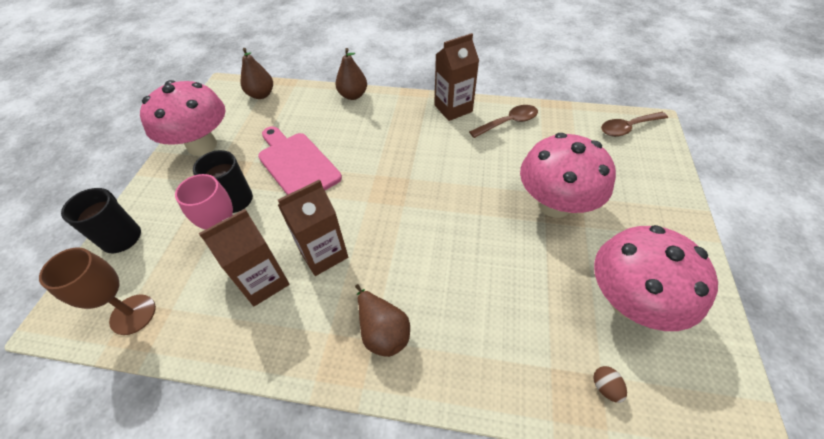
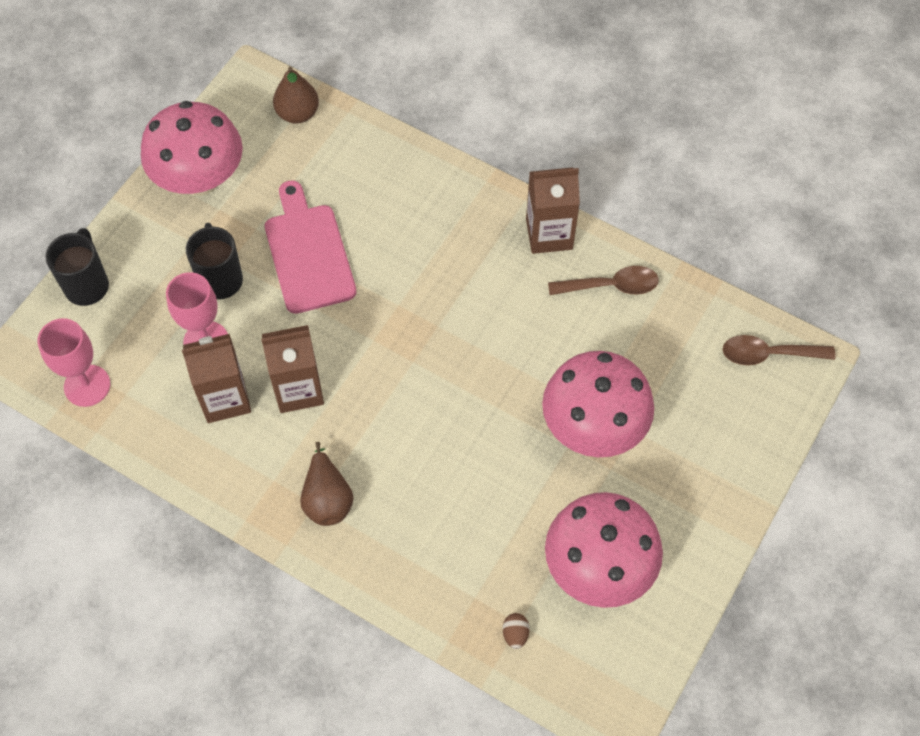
camera: 20 degrees right, 10 degrees up
(133, 314) = (87, 385): brown goblet -> pink goblet
(353, 95) = (422, 160): brown pear -> none

